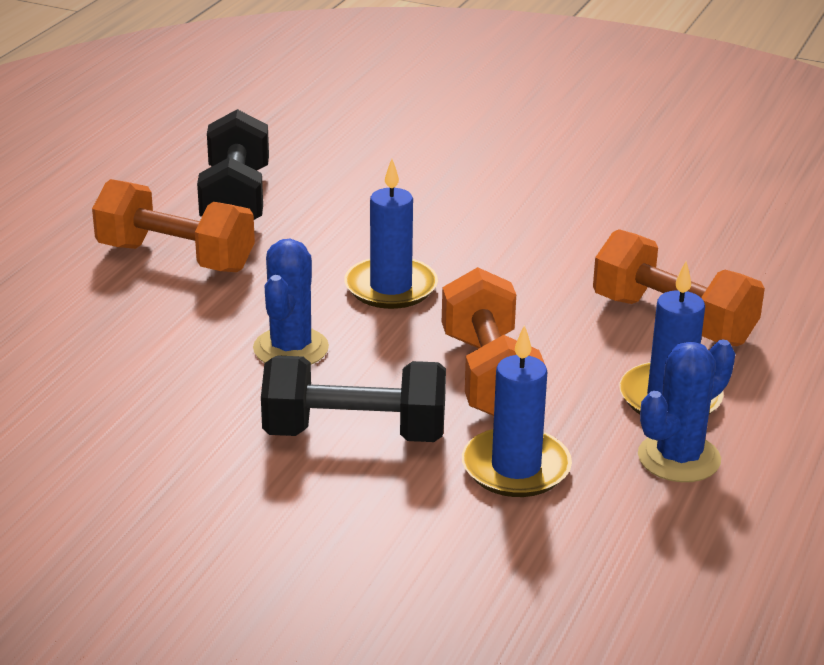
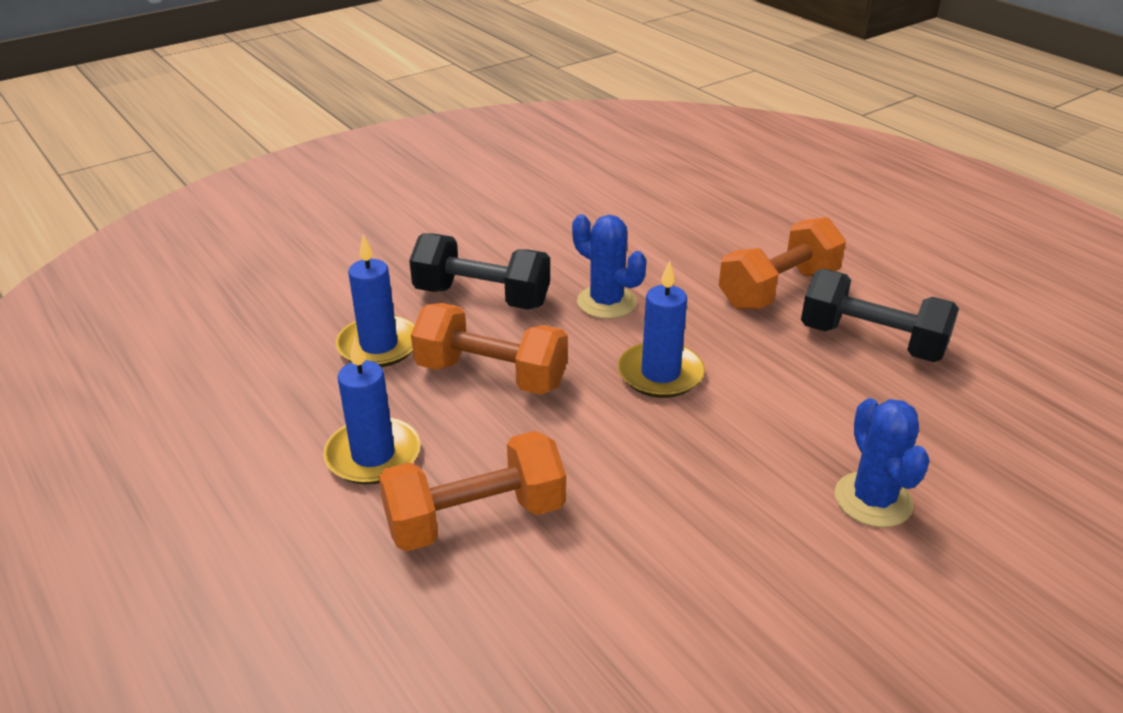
camera: 120 degrees right, 5 degrees up
(355, 433) = (482, 297): black dumbbell -> black dumbbell turned 75 degrees clockwise
(679, 458) = (305, 422): blue cactus -> blue cactus (873, 500)

